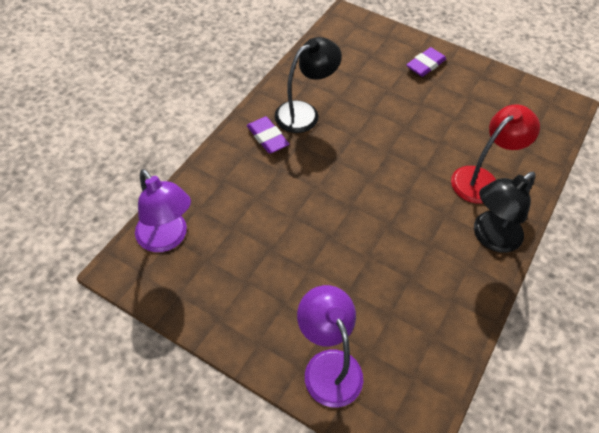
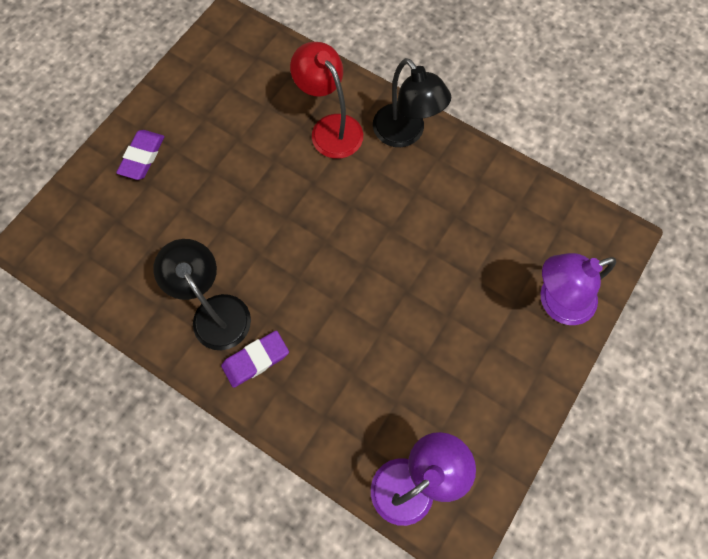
camera: 85 degrees left, 15 degrees up
(425, 65) = (142, 157): purple eraser -> purple eraser turned 60 degrees clockwise

